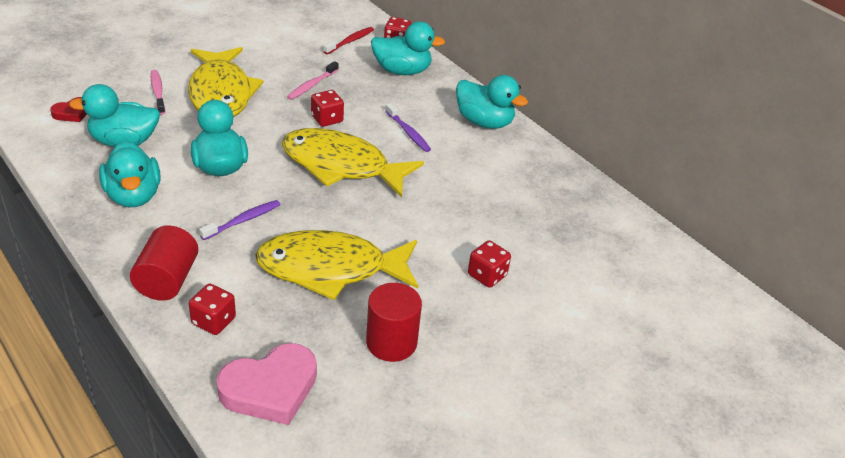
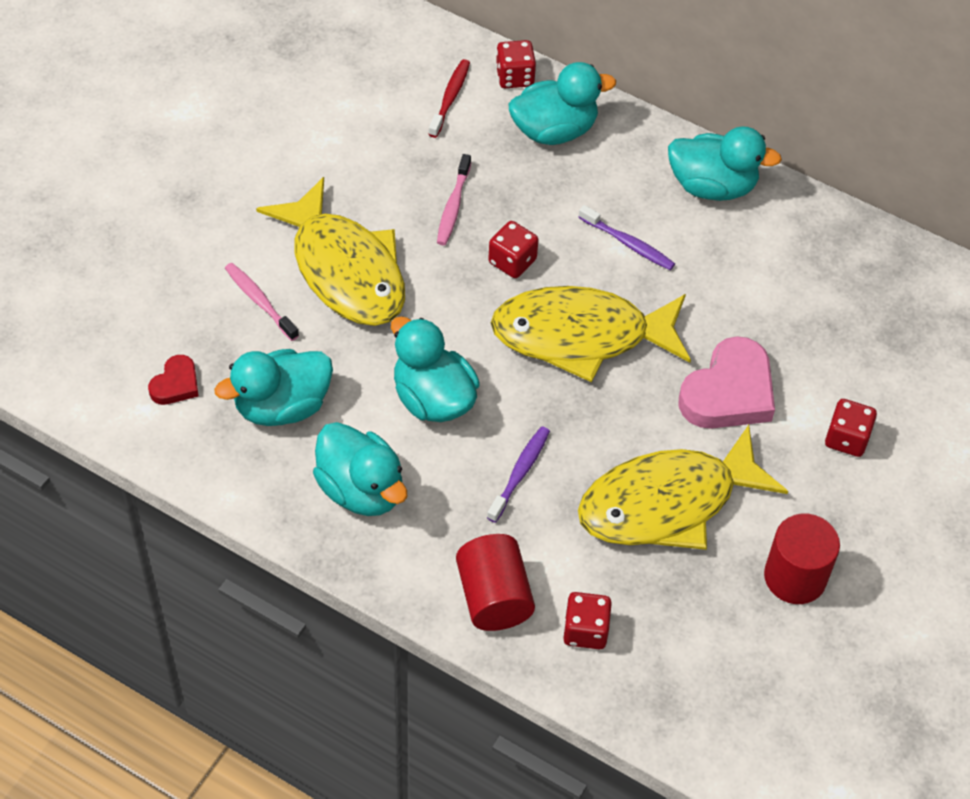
camera: 20 degrees left, 15 degrees up
(270, 388) = (704, 690): pink heart -> pink heart (729, 392)

